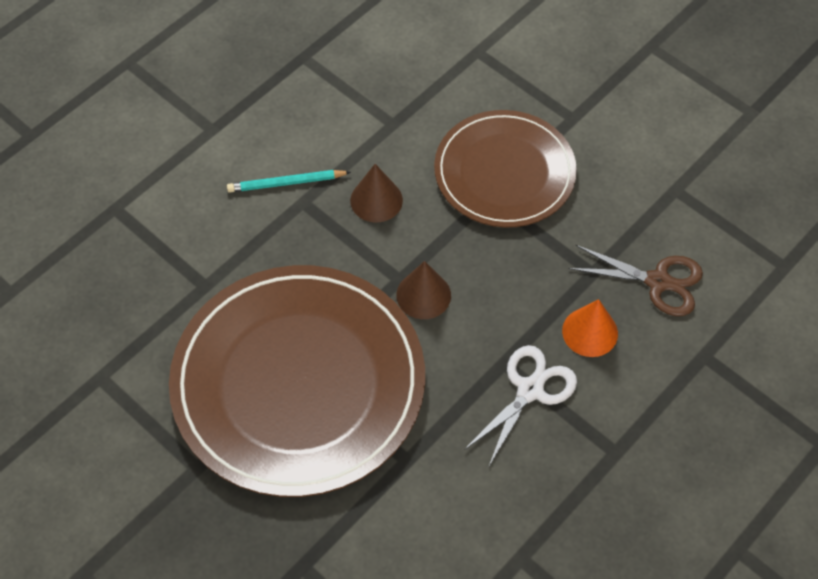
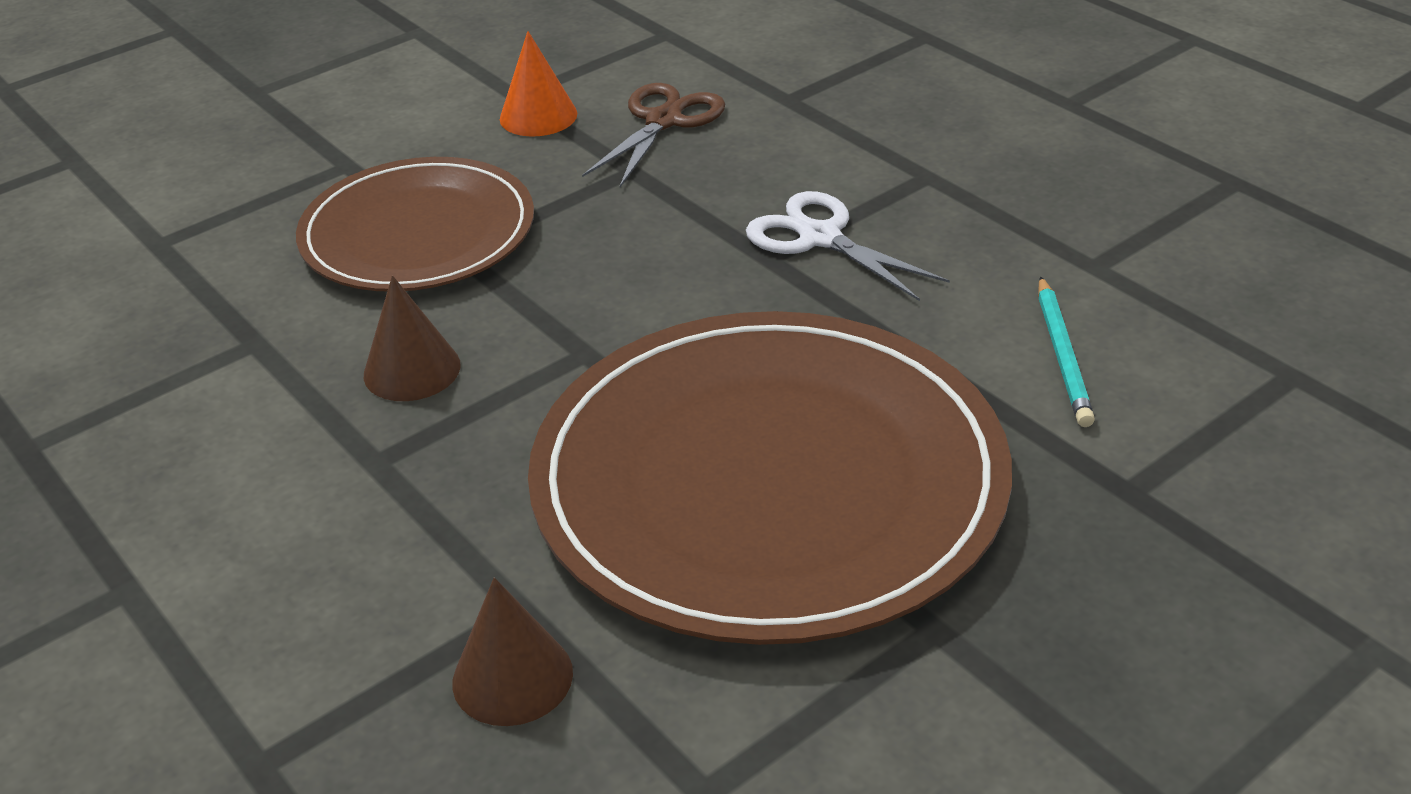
camera: 80 degrees left, 20 degrees down
(286, 183) = (321, 481): turquoise pencil -> turquoise pencil (1062, 355)
(423, 295) = (625, 328): brown cone -> brown cone (512, 677)
(590, 332) = (732, 180): orange cone -> orange cone (538, 116)

